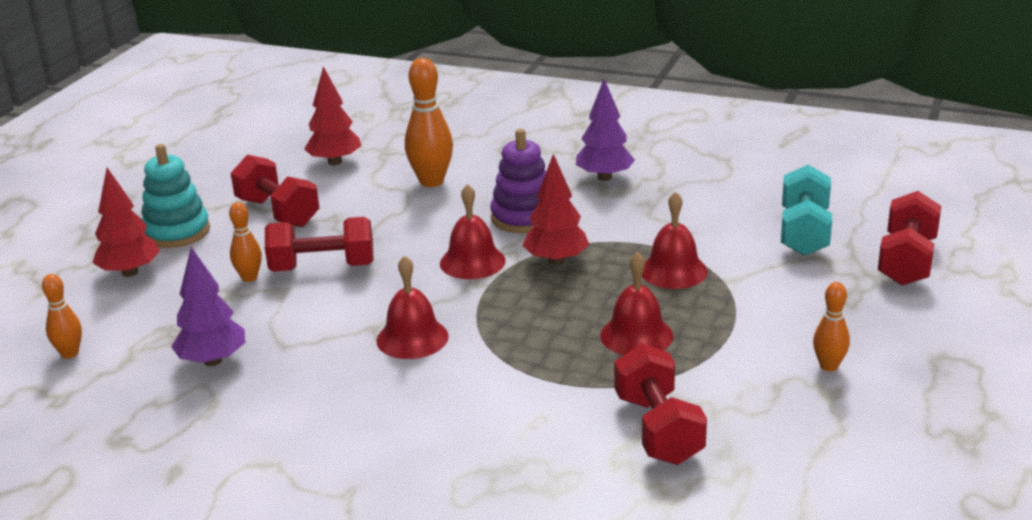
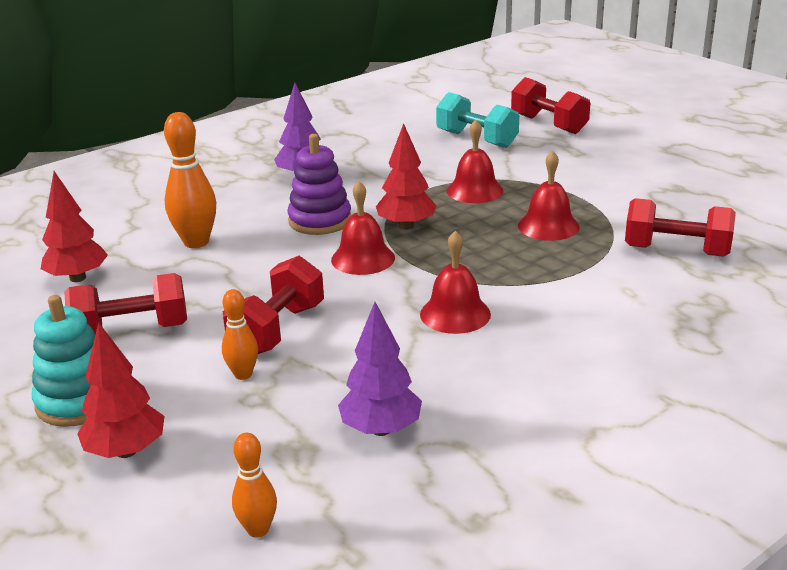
camera: 60 degrees left, 0 degrees up
(828, 366) = (647, 179): orange bowling pin -> none

